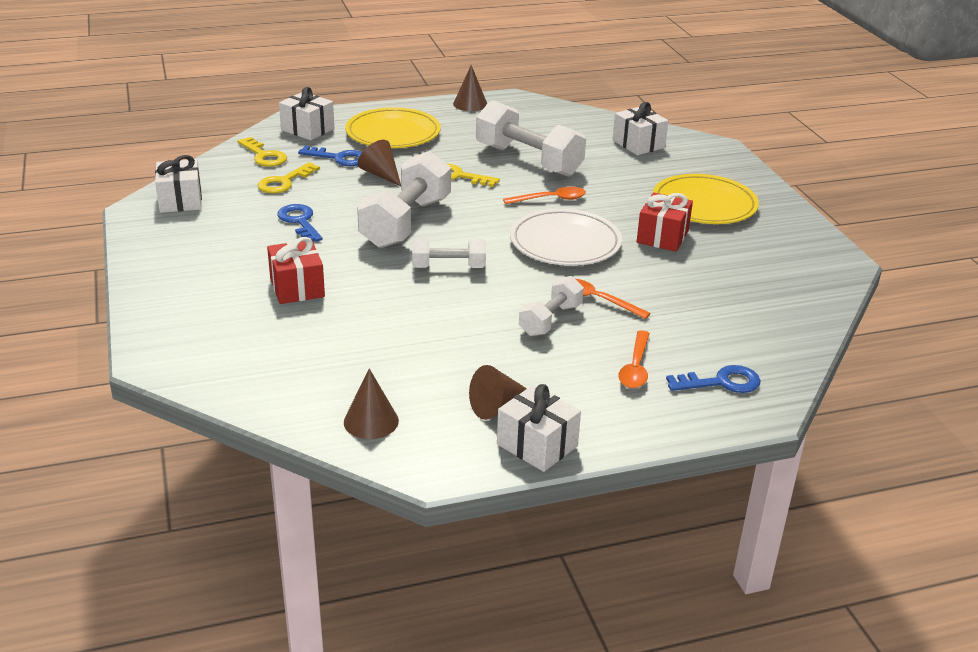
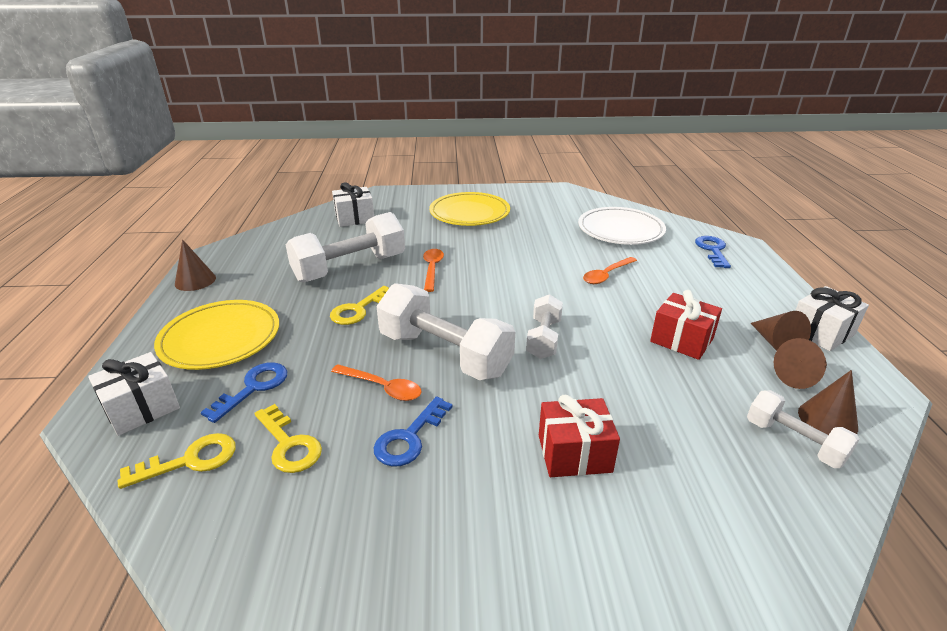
camera: 75 degrees left, 0 degrees up
(180, 200) = (278, 579): white gift -> none
(299, 221) = (409, 438): blue key -> blue key turned 45 degrees counterclockwise
(381, 174) = (321, 359): brown cone -> brown cone (800, 377)
(550, 320) = (638, 300): white dumbbell -> white dumbbell (794, 442)
(565, 243) = (512, 274): white plate -> white plate (620, 230)
(635, 368) = (701, 276): orange spoon -> orange spoon (382, 388)
(662, 237) = (513, 235): red gift -> red gift (681, 340)

